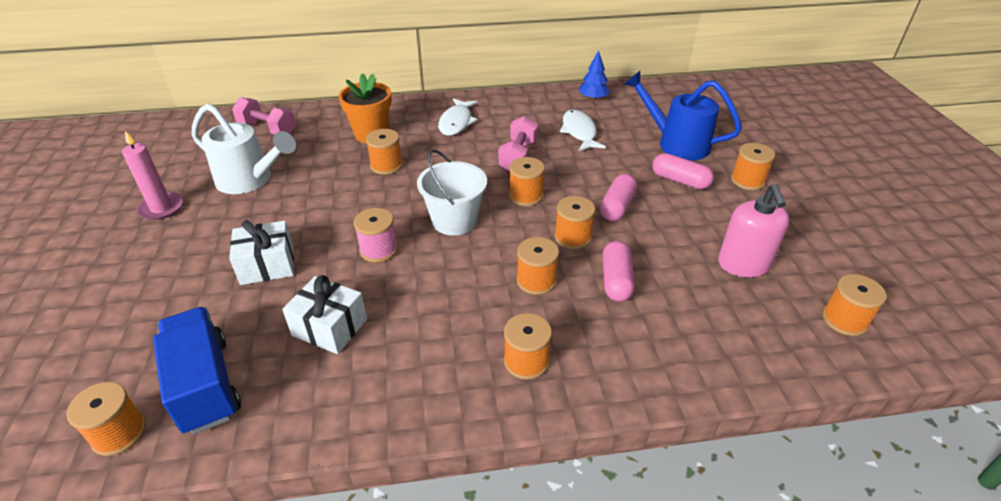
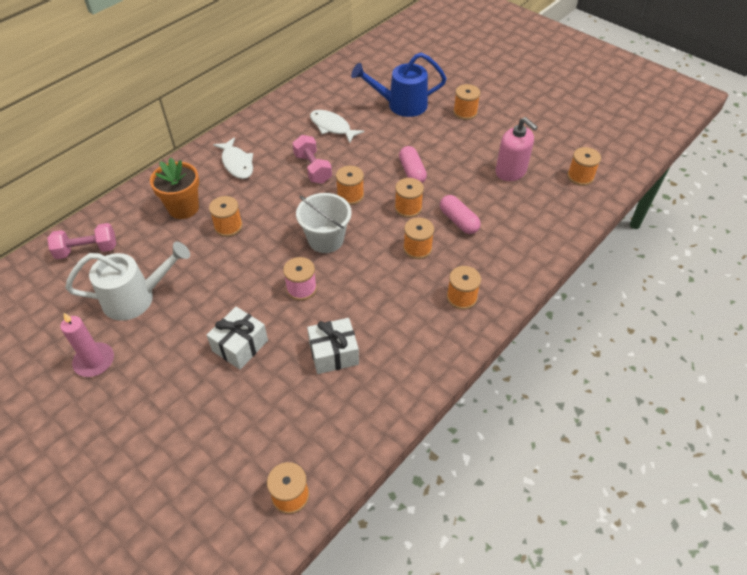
camera: 40 degrees left, 10 degrees up
(205, 385) = (304, 436): blue truck -> none
(593, 98) = (312, 93): blue tree -> none
(680, 180) = (429, 133): pink capsule -> none

